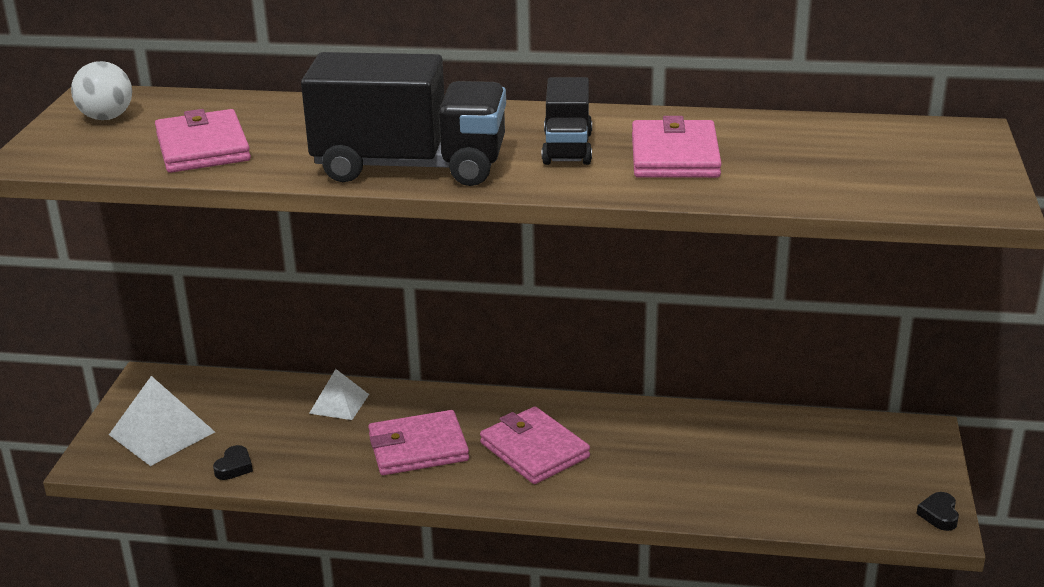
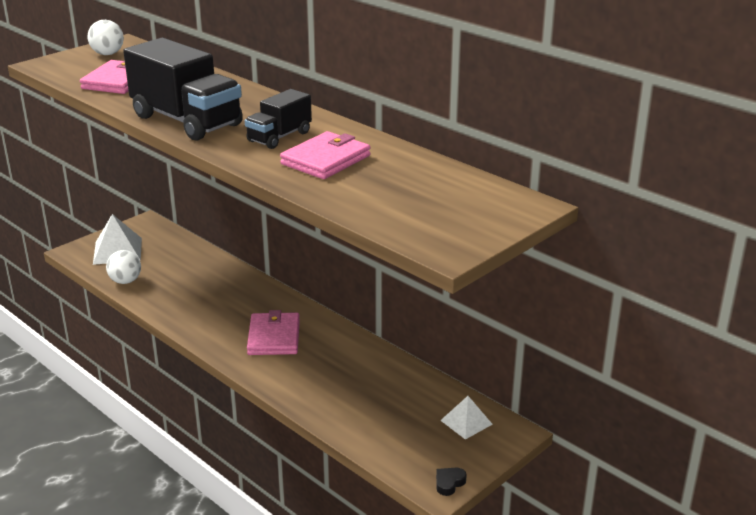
camera: 35 degrees right, 0 degrees up
(234, 467) = (125, 281): black heart -> white ball
(339, 403) = (213, 270): white pyramid -> white pyramid (466, 422)
(418, 448) = (219, 310): pink wallet -> none

